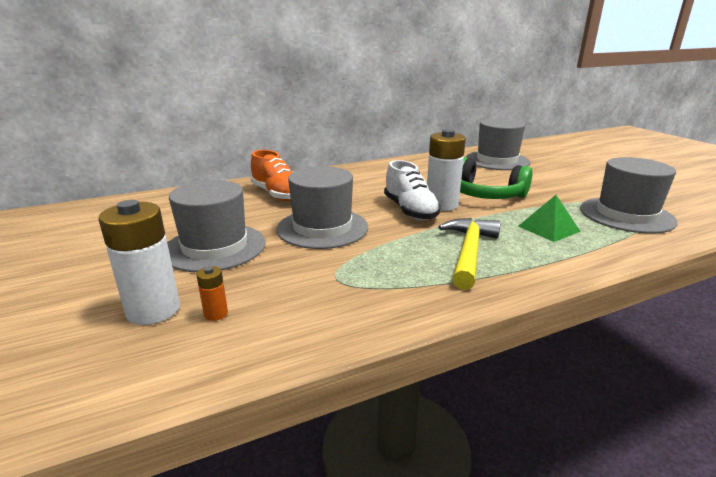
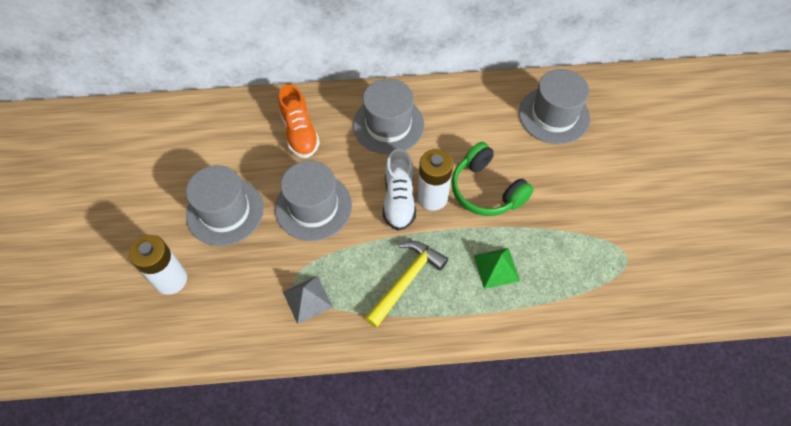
camera: 20 degrees right, 35 degrees up
(216, 314) = (206, 296): orange battery -> none
(364, 287) = (307, 299): none -> grey pyramid
(626, 215) = (586, 268): grey hat -> grey hat (388, 125)

